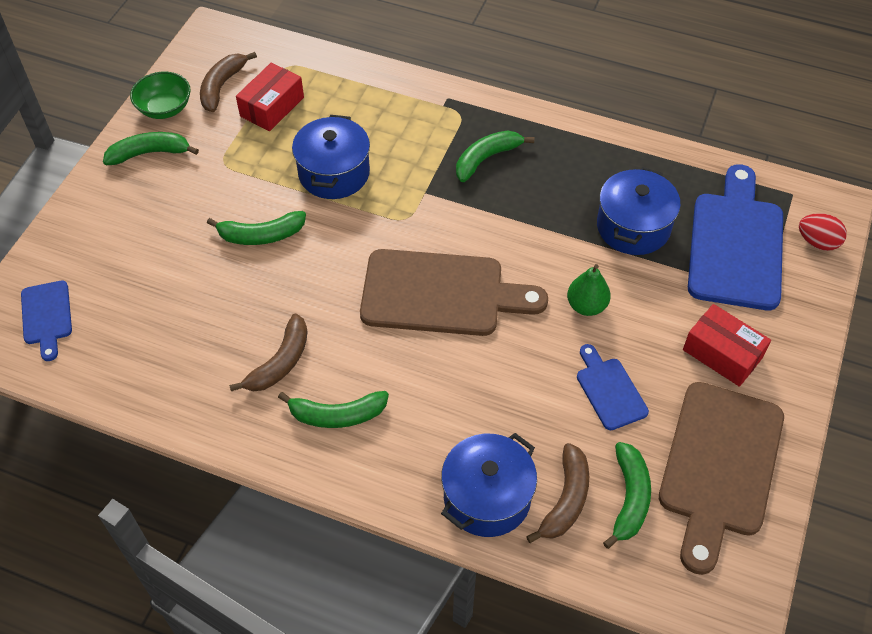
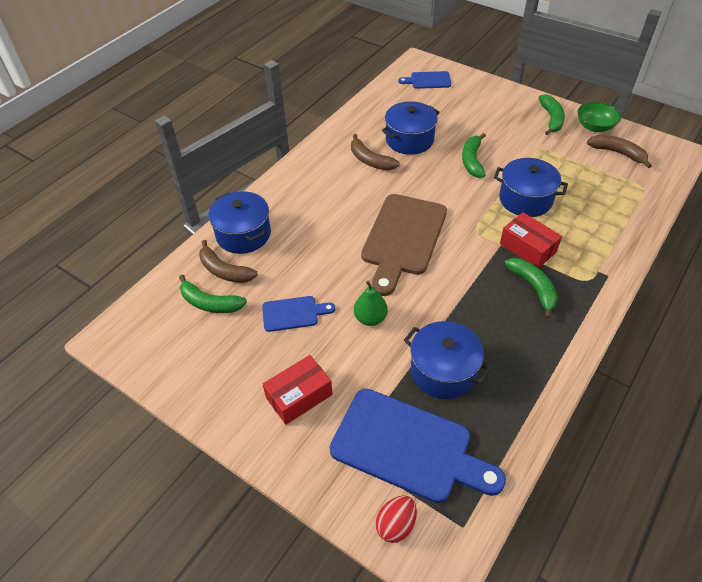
camera: 105 degrees right, 5 degrees down
(221, 318) = (409, 140): none -> blue pot
(272, 107) = (596, 175): red box -> red box (528, 248)
(337, 415) = (325, 179): green banana -> none
(719, 466) = (208, 362): brown cutting board -> none

